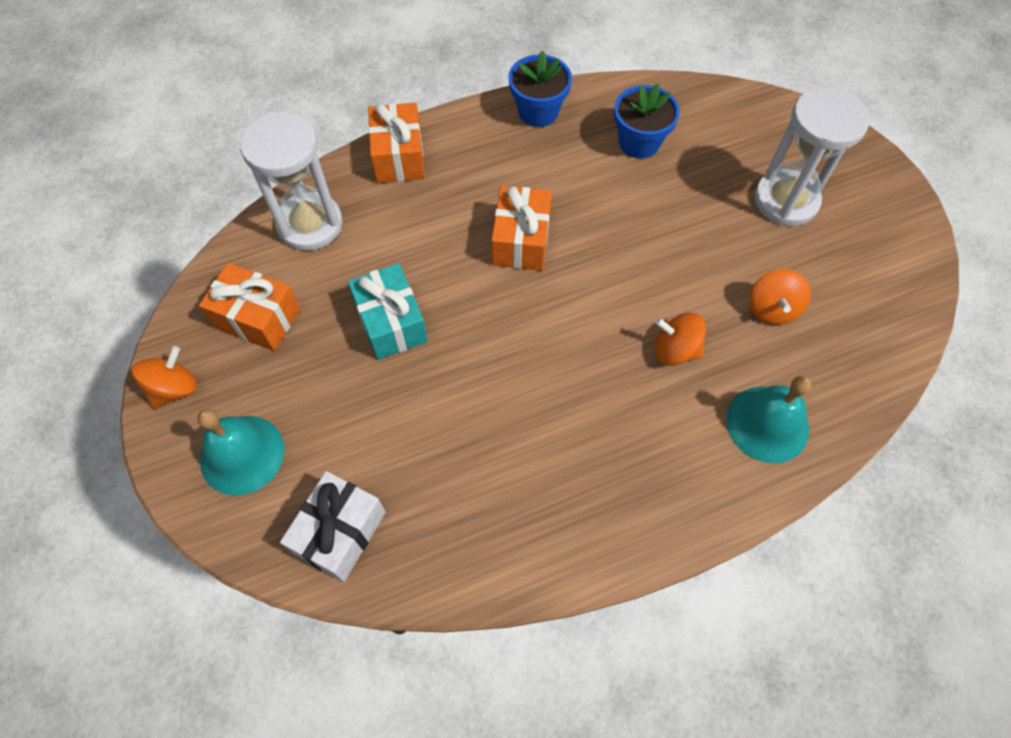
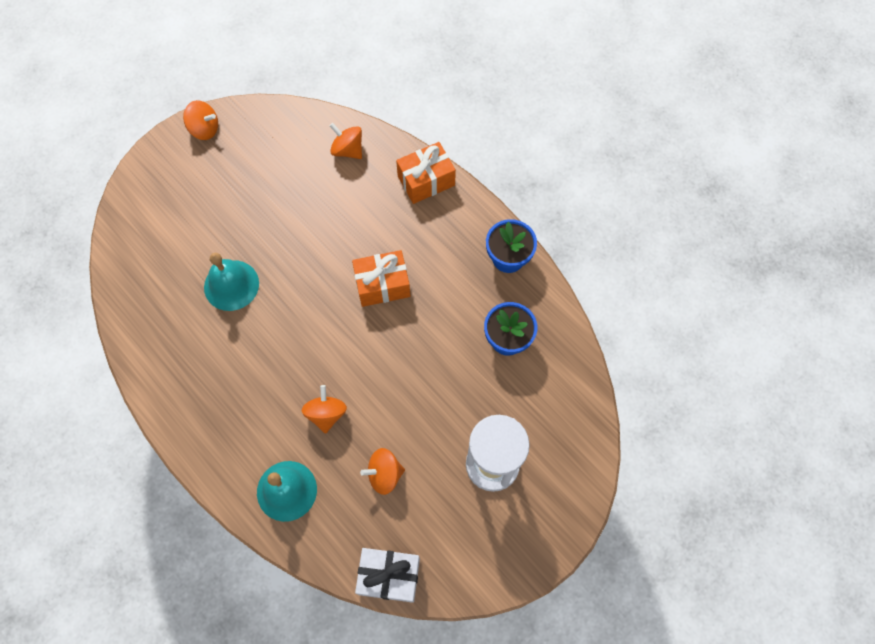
camera: 70 degrees right, 5 degrees up
(242, 454) = (173, 183): turquoise bell -> turquoise bell (231, 285)
(258, 318) = (266, 151): orange gift -> none
(310, 224) = (348, 150): white hourglass -> orange spinning top
(340, 532) = (140, 255): white gift -> white gift (389, 576)
(391, 322) = (288, 228): turquoise gift -> none

